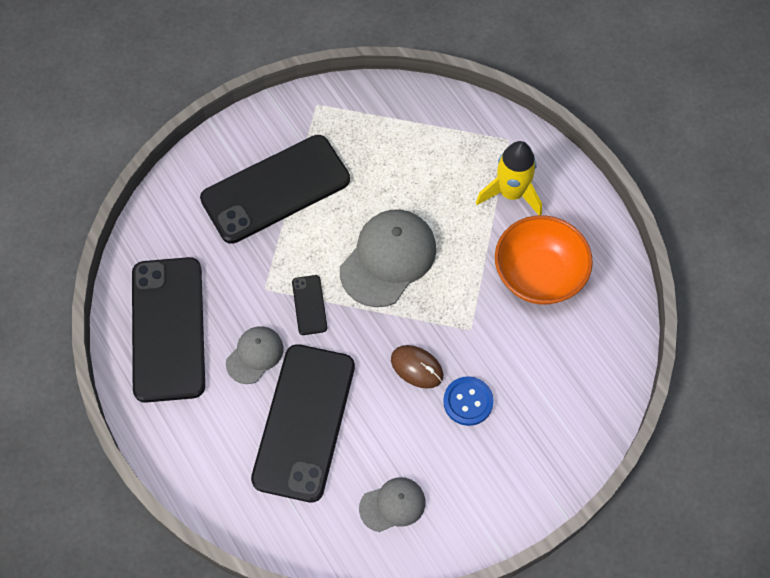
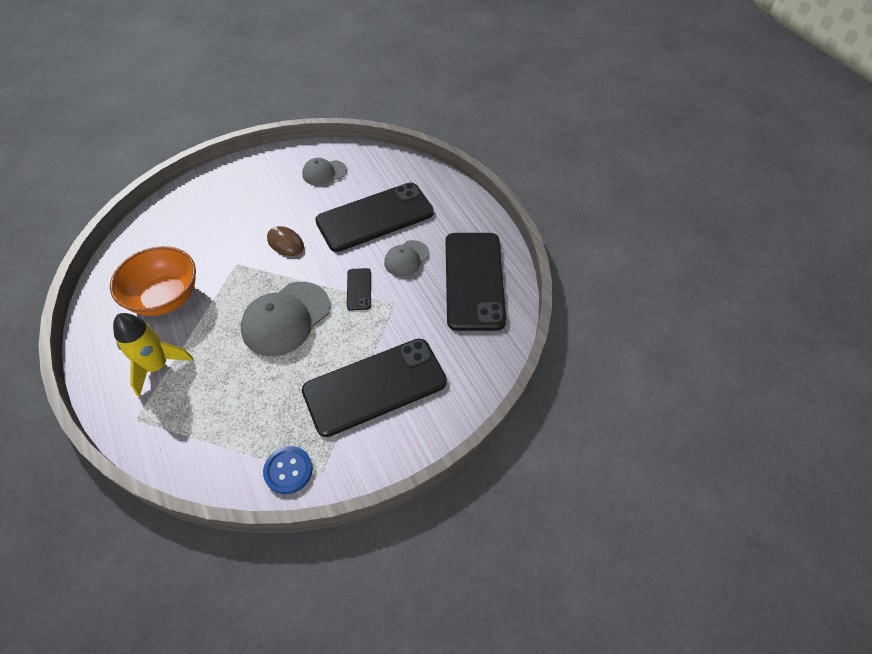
camera: 175 degrees left, 10 degrees down
(304, 422) = (375, 217): black phone -> black phone turned 45 degrees clockwise
(468, 401) = (255, 221): blue button -> blue button (288, 470)

